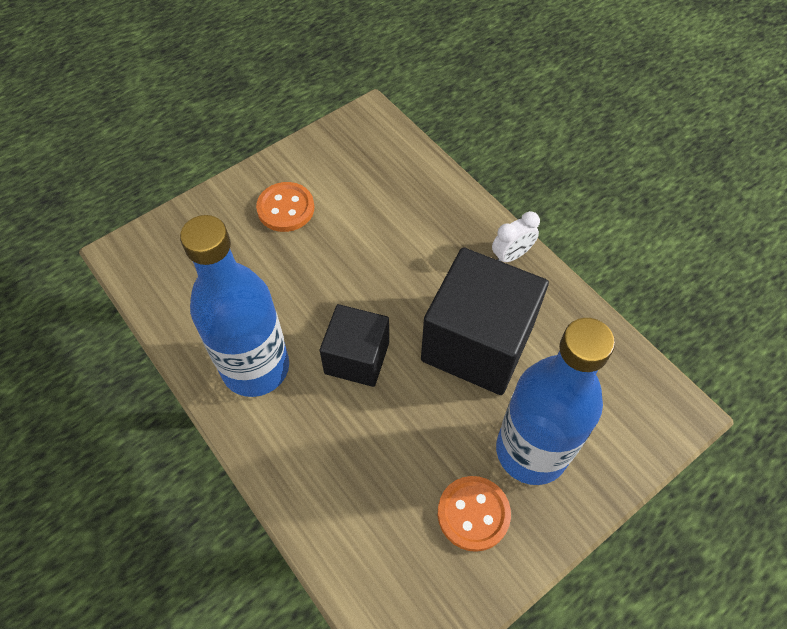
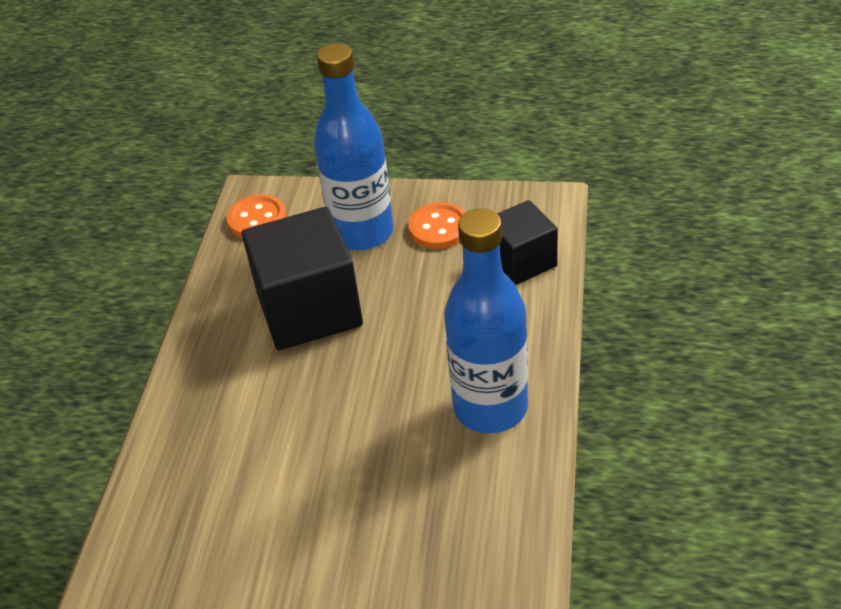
camera: 130 degrees left, 15 degrees down
(286, 208) = (315, 537): orange button -> orange button (257, 219)
(357, 358) = (405, 360): black cube -> black cube (522, 261)
(511, 255) = (198, 348): white clock -> none

